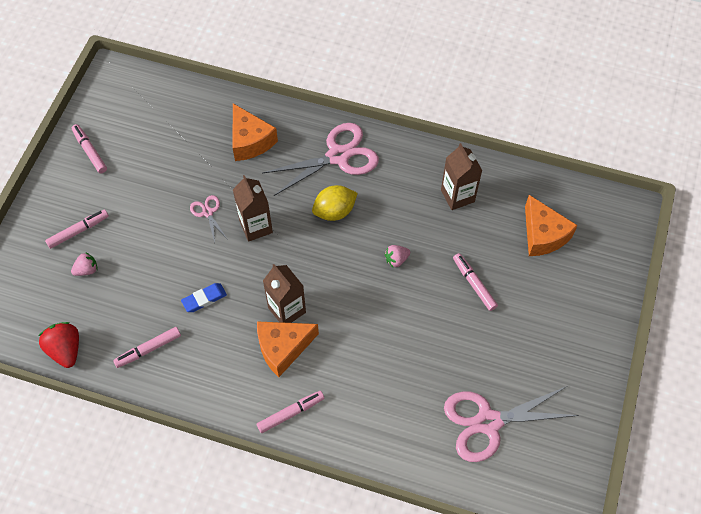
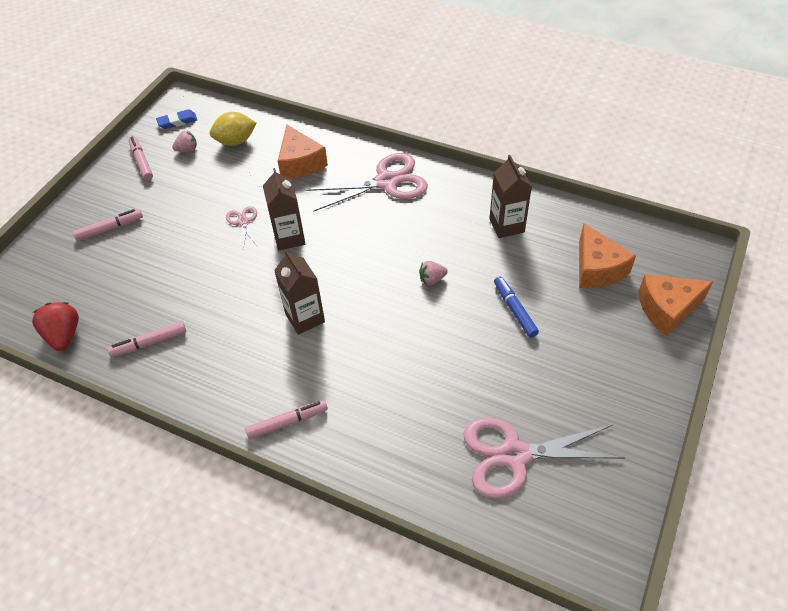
camera: 10 degrees right, 10 degrees down
(87, 270) = (108, 263): pink strawberry -> pink strawberry (187, 149)
(204, 299) = (220, 300): blue eraser -> blue eraser (177, 121)
(283, 348) = (293, 355): orange cheese -> orange cheese (667, 309)
(334, 211) = (374, 230): yellow lemon -> yellow lemon (235, 141)
(474, 284) = (514, 310): pink marker -> blue marker

